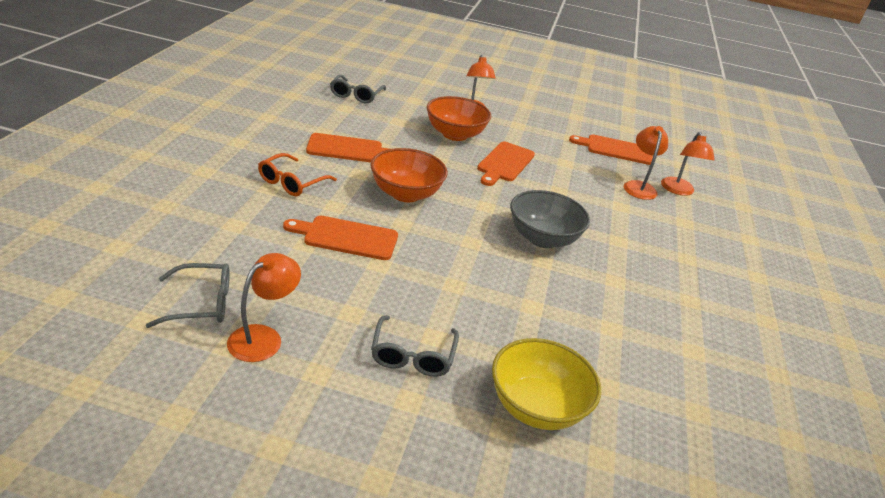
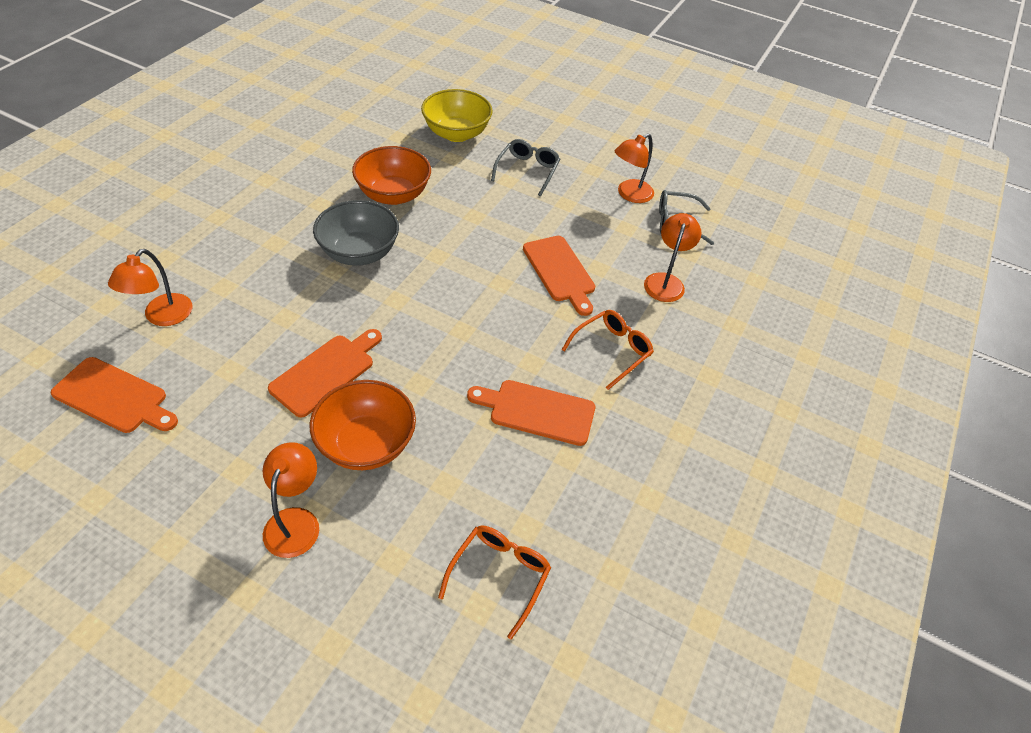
camera: 165 degrees left, 15 degrees up
(346, 237) = (560, 272): orange cutting board -> orange cutting board turned 45 degrees clockwise
(356, 95) = (499, 575): grey glasses -> orange glasses
(405, 194) = (484, 324): orange bowl -> orange bowl (393, 195)
(678, 191) = (110, 306): orange lamp -> orange lamp (665, 281)

